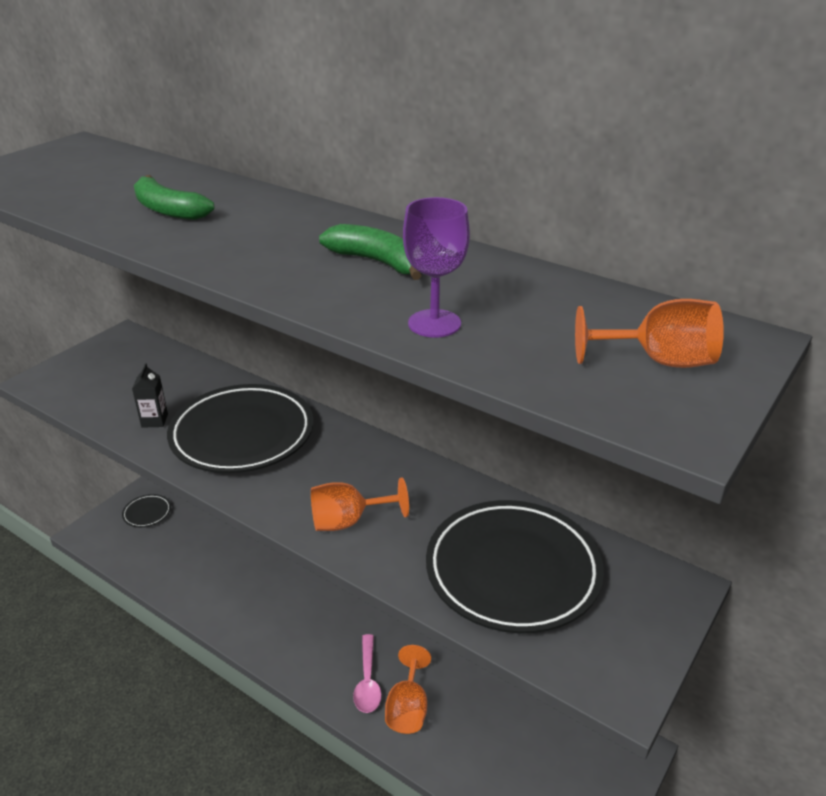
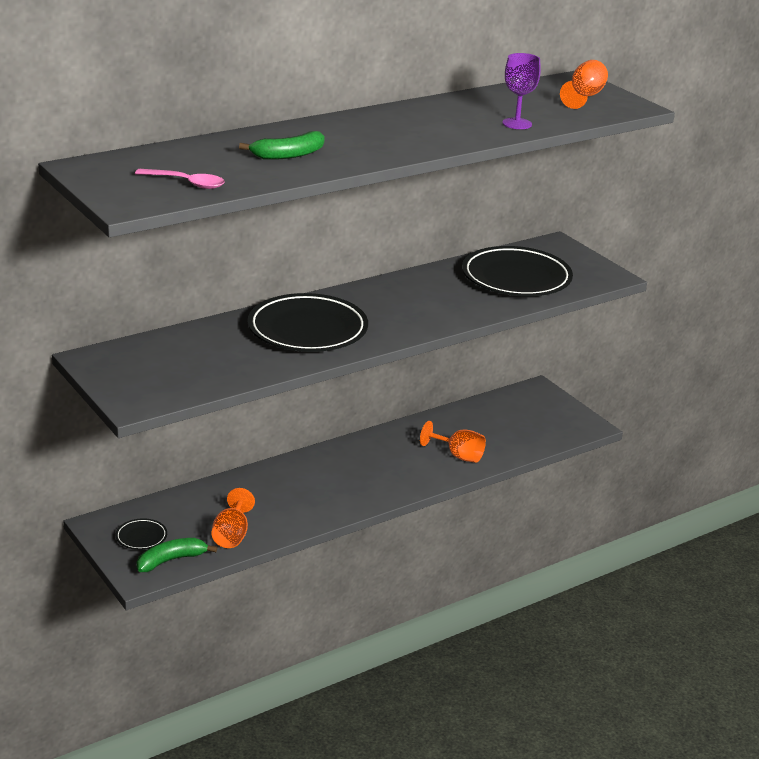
camera: 70 degrees left, 5 degrees down
(154, 420) = (255, 360): black carton -> none
(348, 521) = (438, 313): orange goblet -> orange goblet (232, 535)
(367, 681) = (425, 465): pink spoon -> pink spoon (186, 183)
(377, 262) = (432, 120): green banana -> green banana (171, 560)

